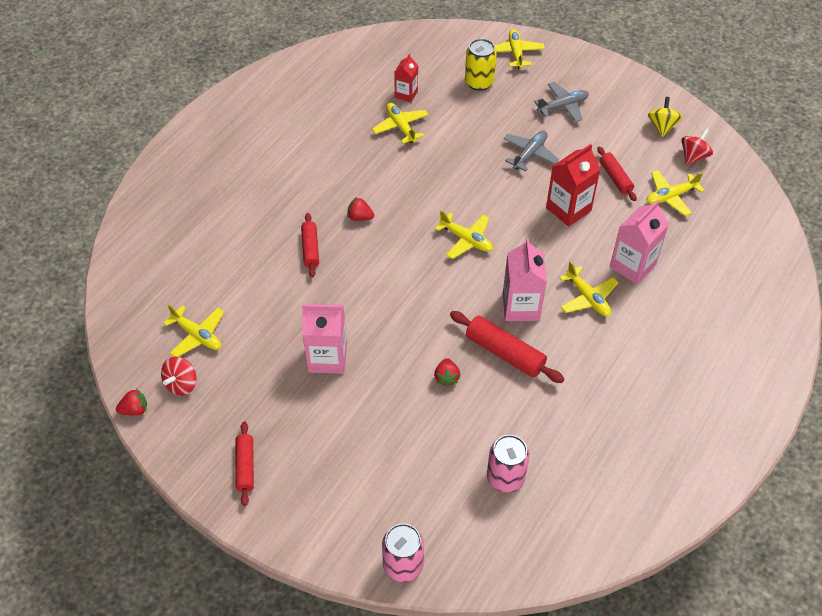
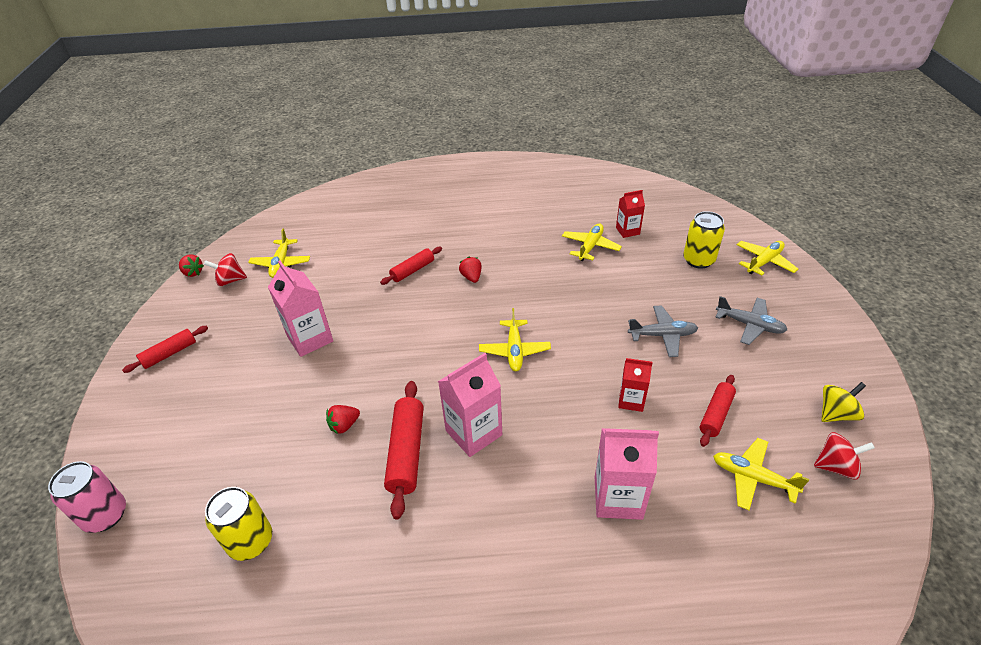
camera: 55 degrees right, 10 degrees down
(505, 477) = (251, 541): pink can -> yellow can
(568, 209) = (631, 400): red carton -> red carton, size x0.60
(587, 298) = (535, 481): yellow plane -> none

